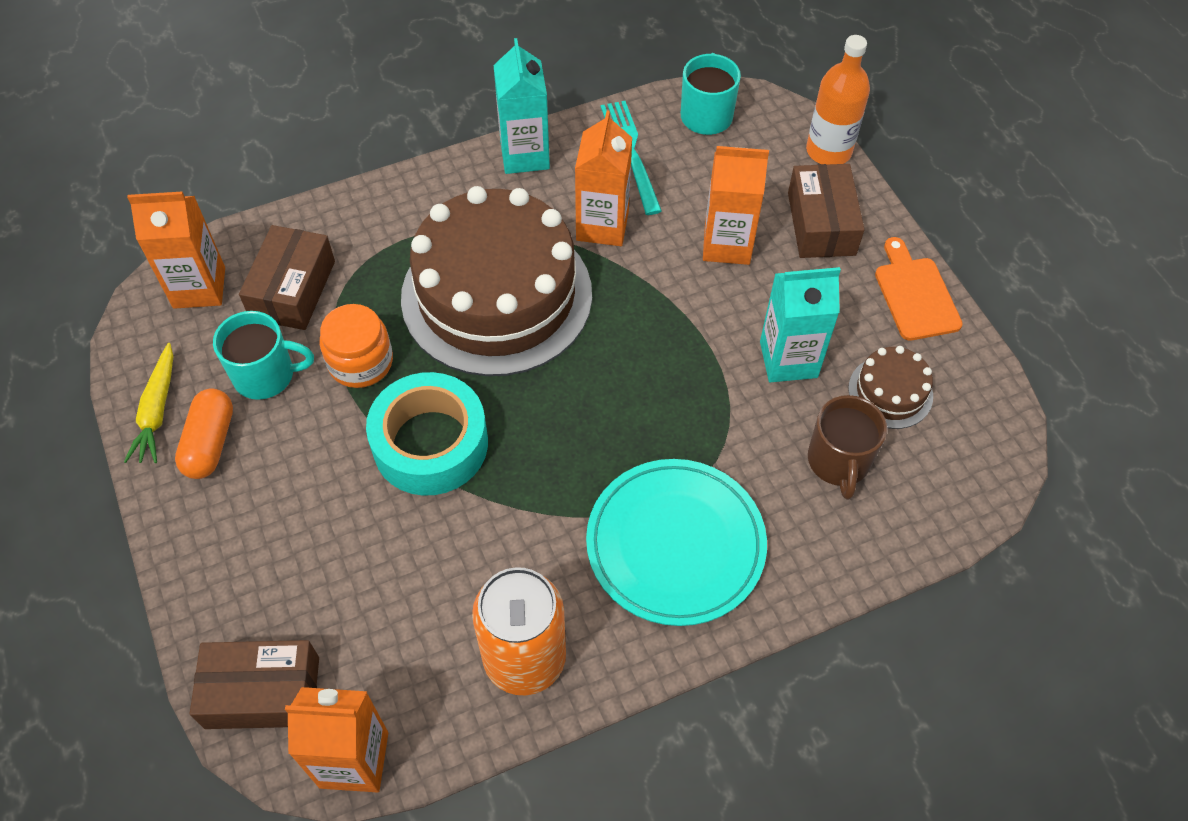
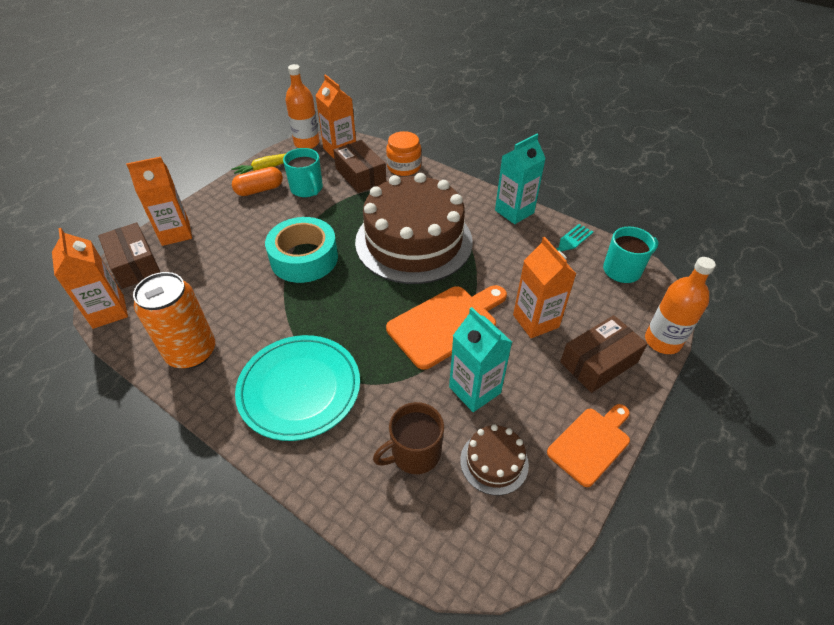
camera: 60 degrees right, 10 degrees down
(135, 325) = (306, 143): none -> orange bottle
(292, 290) = (360, 175): brown box -> brown box turned 75 degrees clockwise
(360, 362) = (336, 214): orange jar -> orange jar (404, 167)
(602, 226) = (497, 261): orange carton -> orange carton (175, 233)
(671, 335) = (446, 323): none -> orange cutting board

